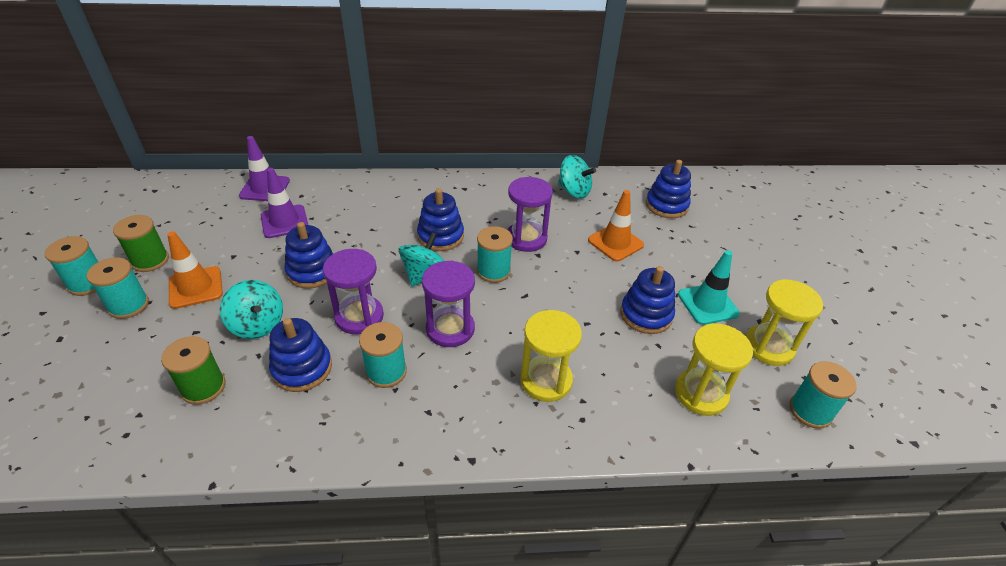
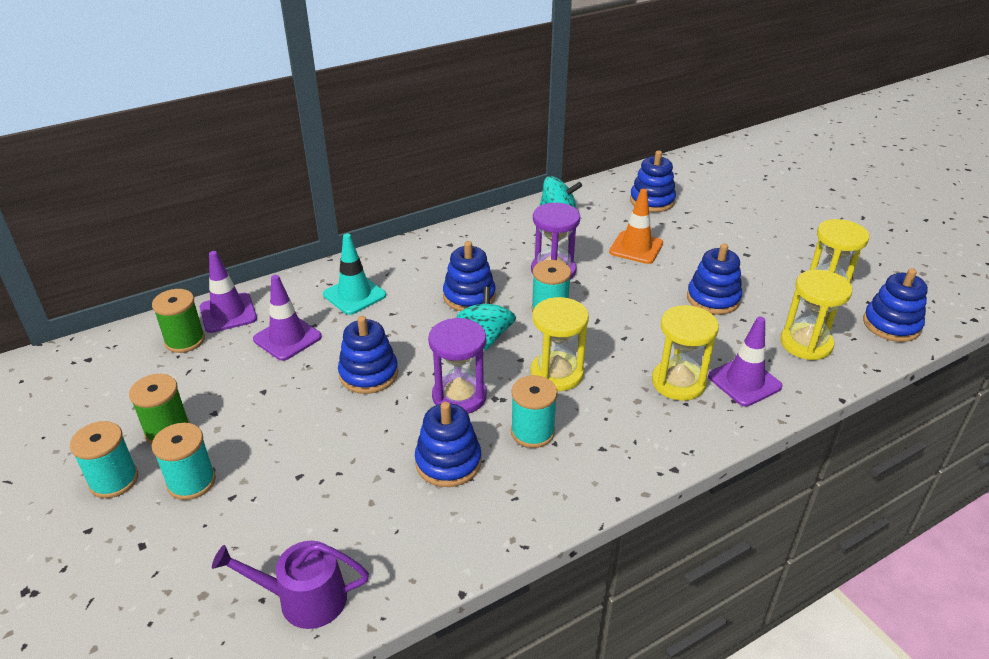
camera: 25 degrees left, 5 degrees down
(110, 431) = (304, 599): none -> purple watering can
(196, 287) = (253, 436): orange traffic cone -> none
(203, 387) = (363, 519): green spool -> green spool (185, 340)
(257, 324) = (361, 443): turquoise spinning top -> none
(450, 329) = (556, 374): purple hourglass -> yellow hourglass
(607, 405) = (744, 381): none -> purple traffic cone
(707, 304) = (754, 272): turquoise traffic cone -> turquoise traffic cone (354, 295)
(810, 411) = (891, 325): turquoise spool -> blue stacking toy

